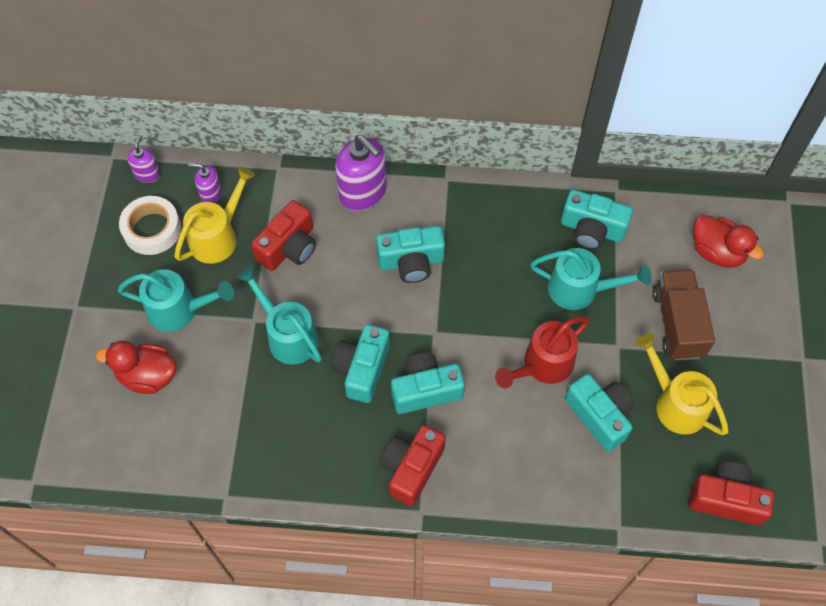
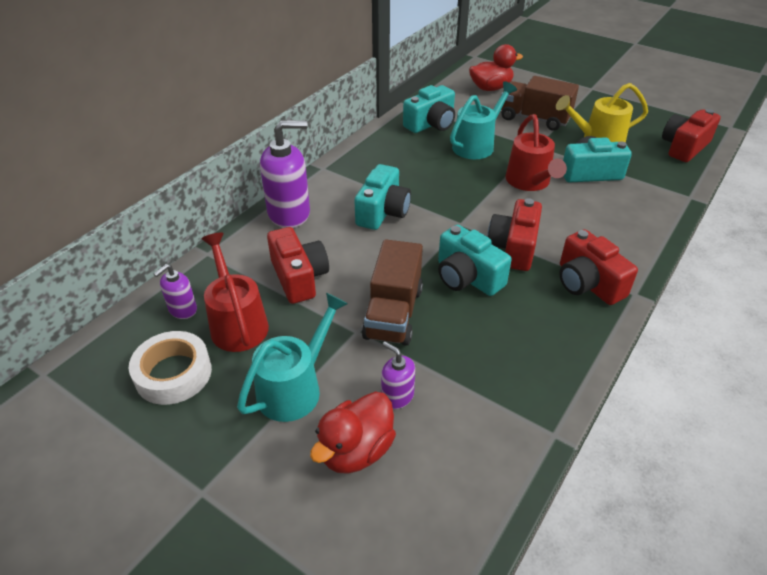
camera: 60 degrees left, 20 degrees down
(147, 174) = (102, 351): purple soap dispenser -> purple soap dispenser (397, 396)
(218, 236) = (237, 322): yellow watering can -> red watering can
(287, 335) = (393, 313): turquoise watering can -> brown truck
(425, 390) = (513, 248): turquoise camera -> red camera

